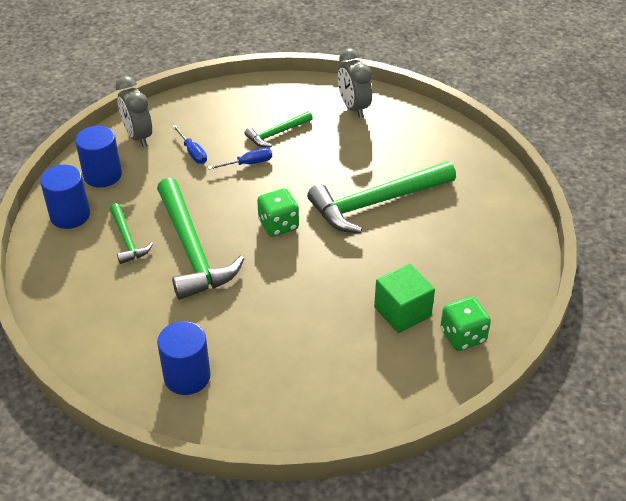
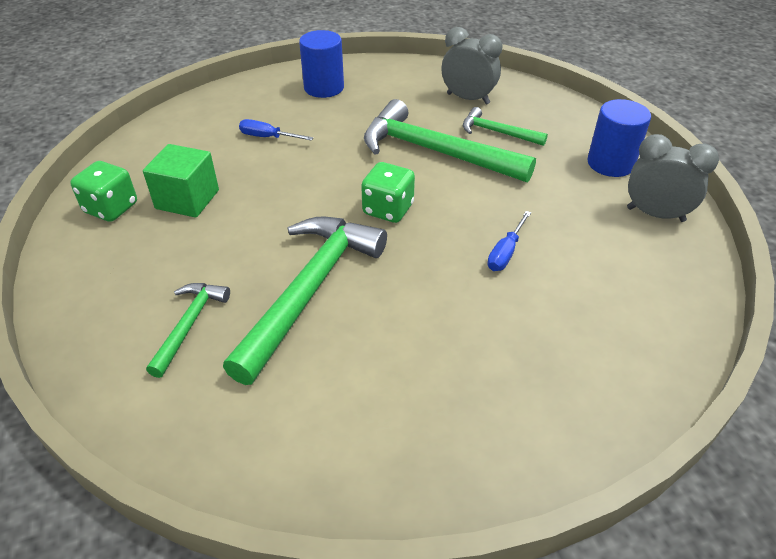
camera: 140 degrees right, 0 degrees up
(70, 215) = (571, 124): blue cylinder -> none
(193, 152) = (577, 230): blue screwdriver -> blue screwdriver (268, 137)
(277, 133) = (532, 311): green hammer -> green hammer (189, 325)
(353, 108) = (495, 428): grey clock -> grey clock (468, 99)

